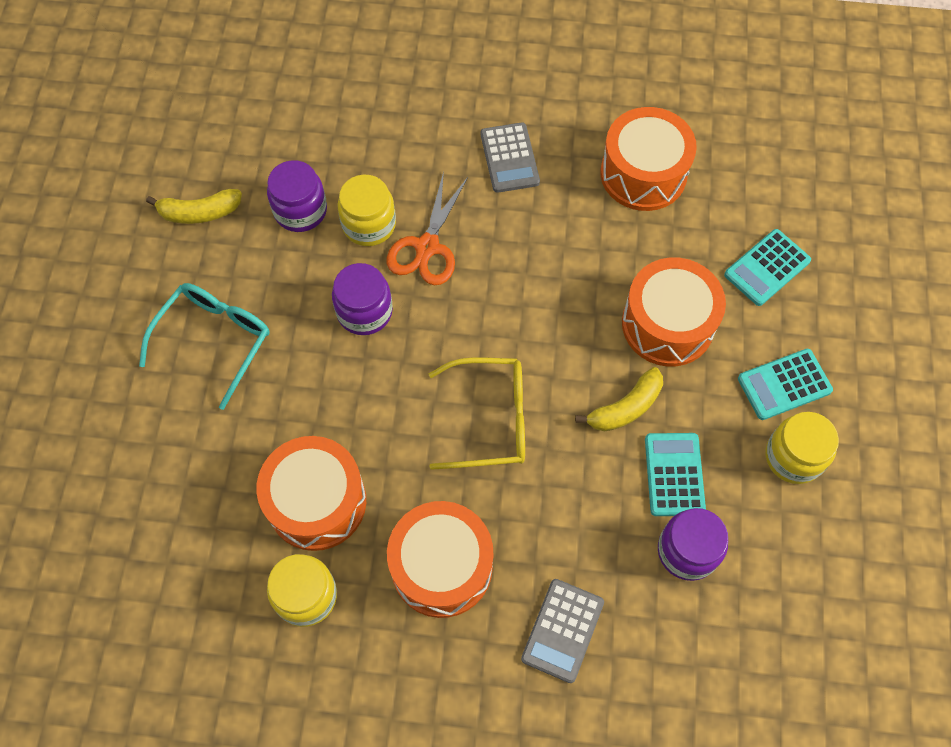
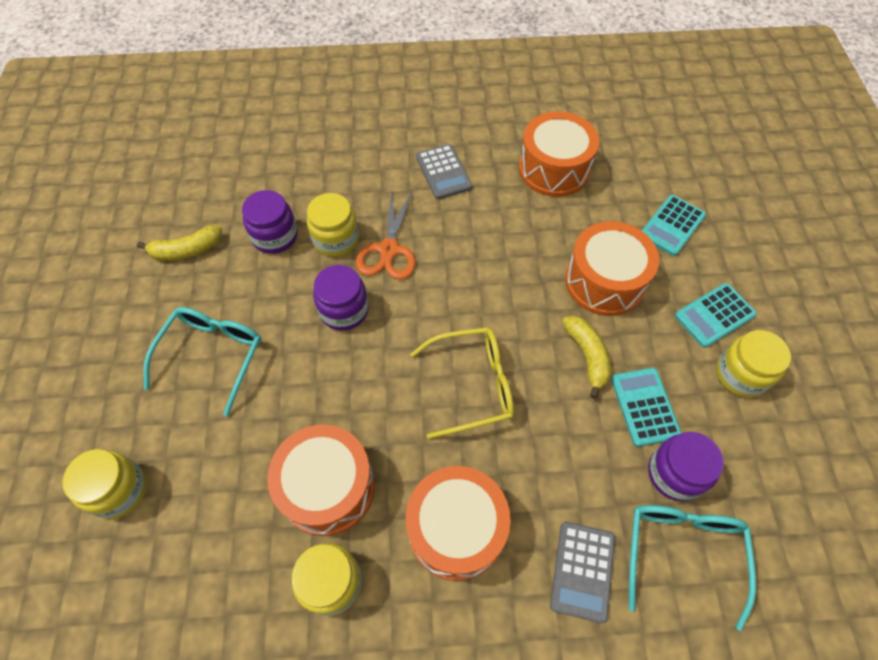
camera: 10 degrees left, 5 degrees down
(105, 468) = (119, 490): none -> yellow jar
(625, 408) = (587, 356): yellow banana -> yellow banana turned 60 degrees counterclockwise
(671, 631) = (682, 552): none -> turquoise glasses

